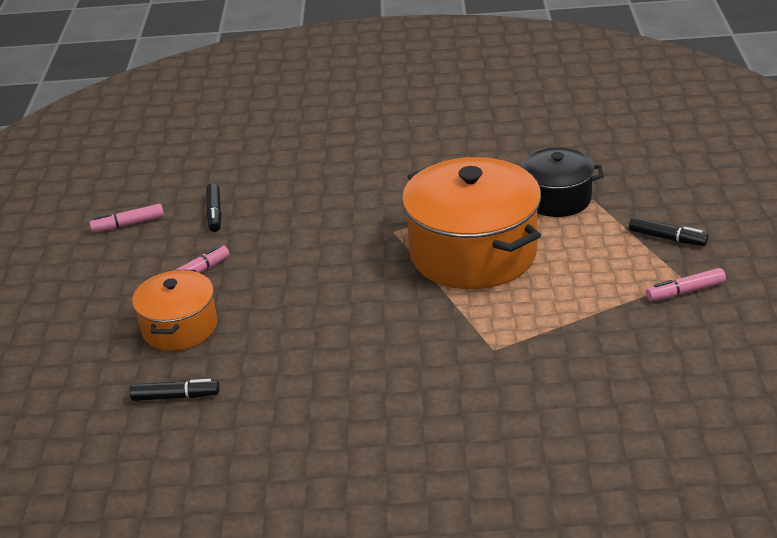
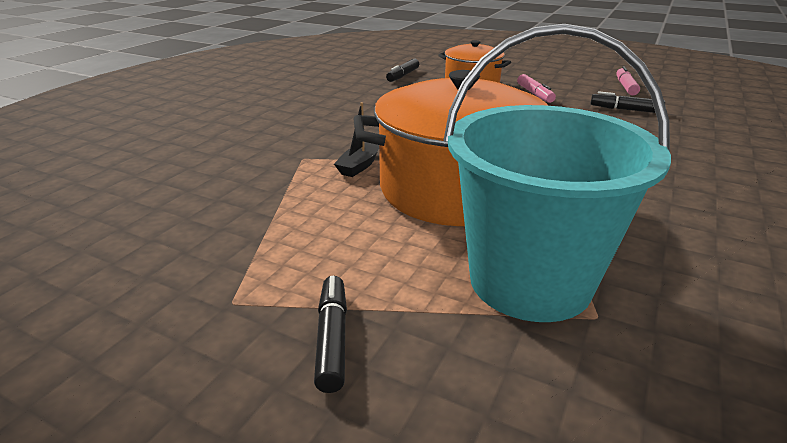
camera: 115 degrees right, 5 degrees down
(477, 312) = (360, 165): none -> black boat
(557, 199) = (530, 281): black pot -> turquoise bucket
(667, 238) = (332, 338): black marker -> black marker turned 120 degrees clockwise
(685, 291) = (213, 292): pink marker -> none

